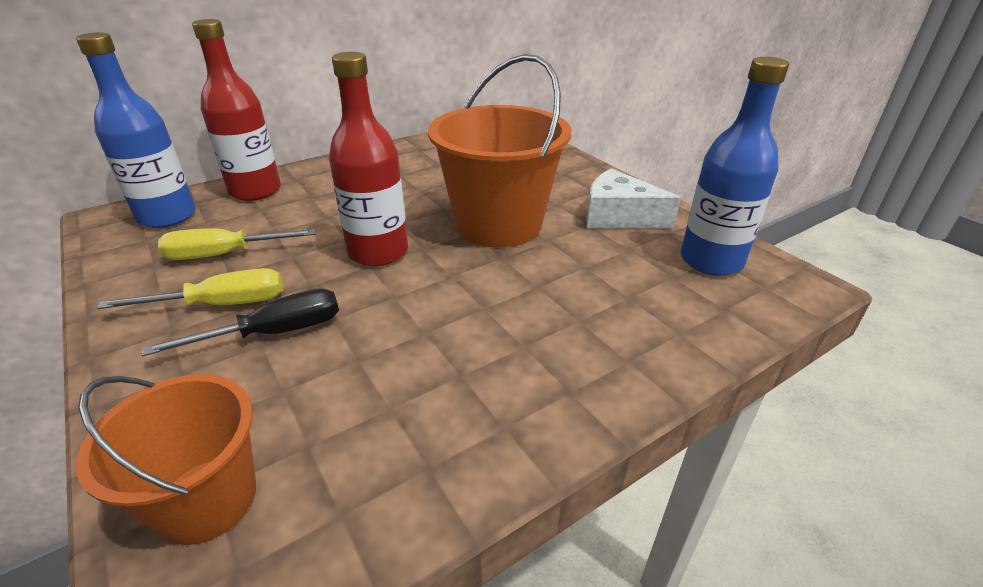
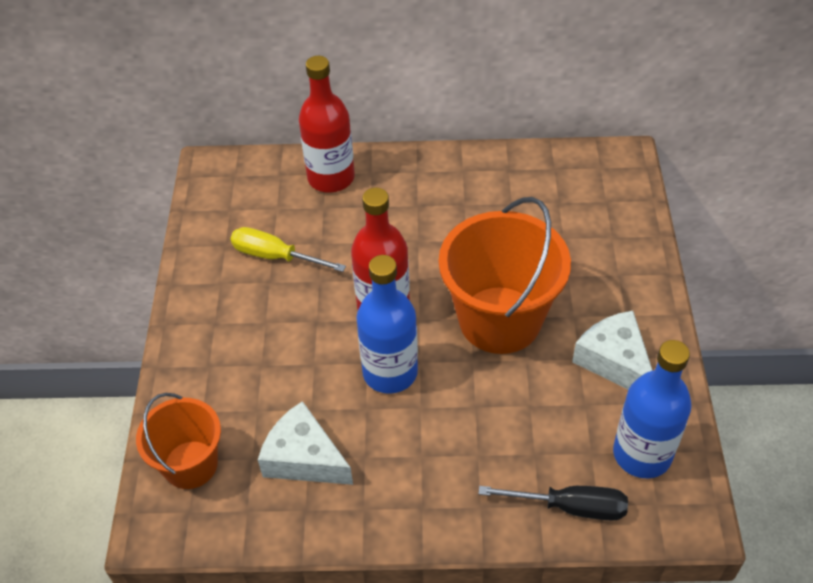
camera: 35 degrees right, 15 degrees up
(167, 216) = (253, 186): blue bottle -> blue bottle (390, 372)
(222, 304) = (253, 312): yellow screwdriver -> none
(274, 333) = (273, 358): black screwdriver -> black screwdriver (570, 507)
(384, 410) = (304, 458): none -> white cheese

